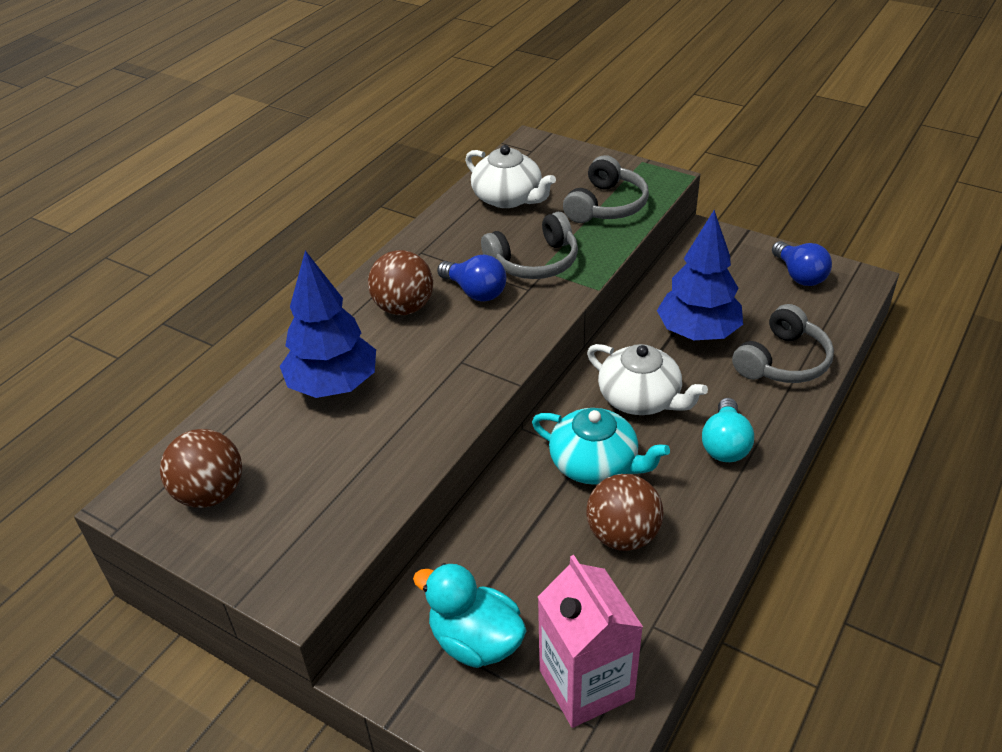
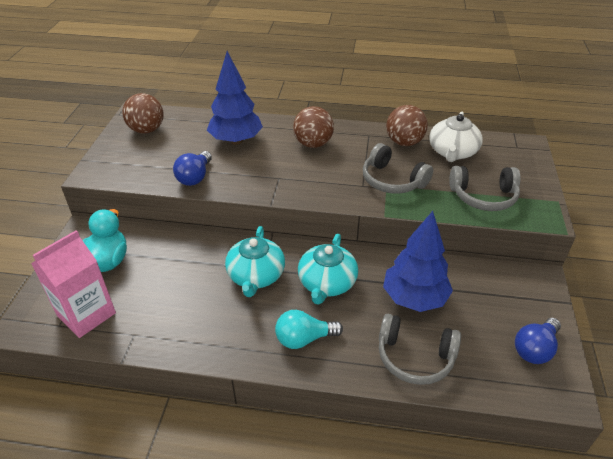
camera: 65 degrees right, 0 degrees up
(475, 292) = (345, 165): blue light bulb -> blue light bulb (195, 177)
(622, 535) = (200, 303): brown ball -> brown ball (404, 142)
(640, 398) = (327, 283): white teapot -> turquoise teapot

